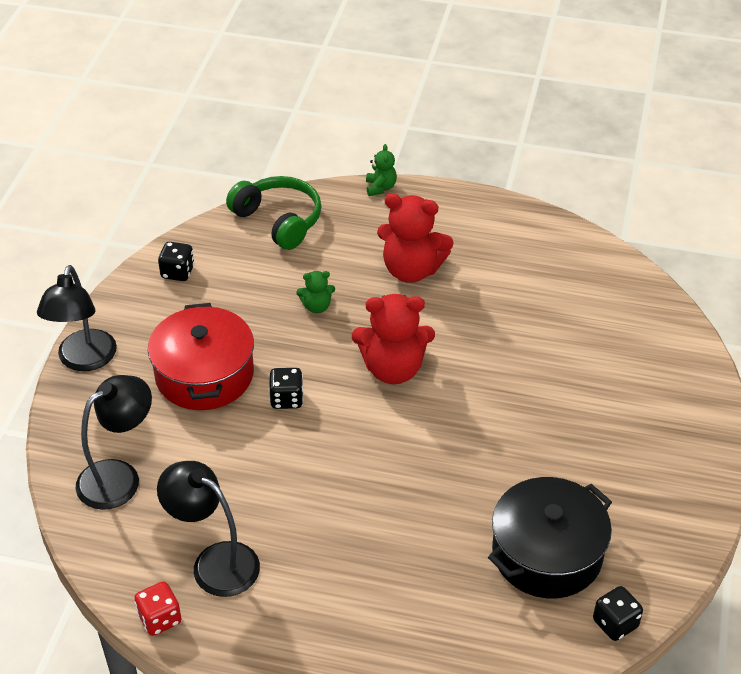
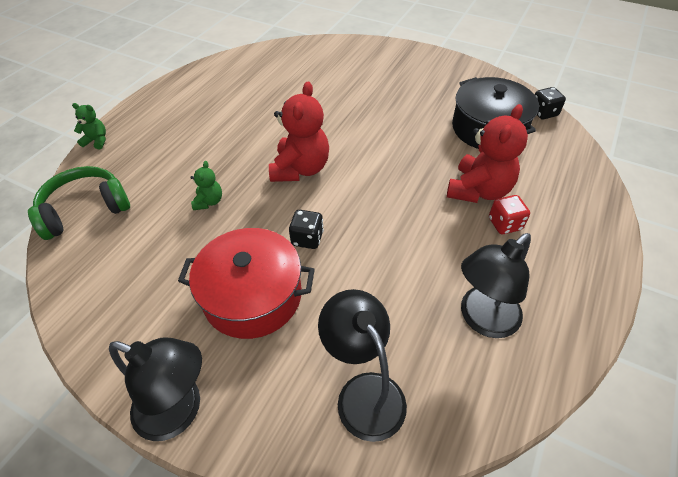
camera: 75 degrees left, 5 degrees up
(160, 619) = (546, 375): red dice -> red dice (505, 224)
(177, 272) = (99, 299): black dice -> none
(411, 270) = (201, 141): red teddy bear -> red teddy bear (478, 190)

